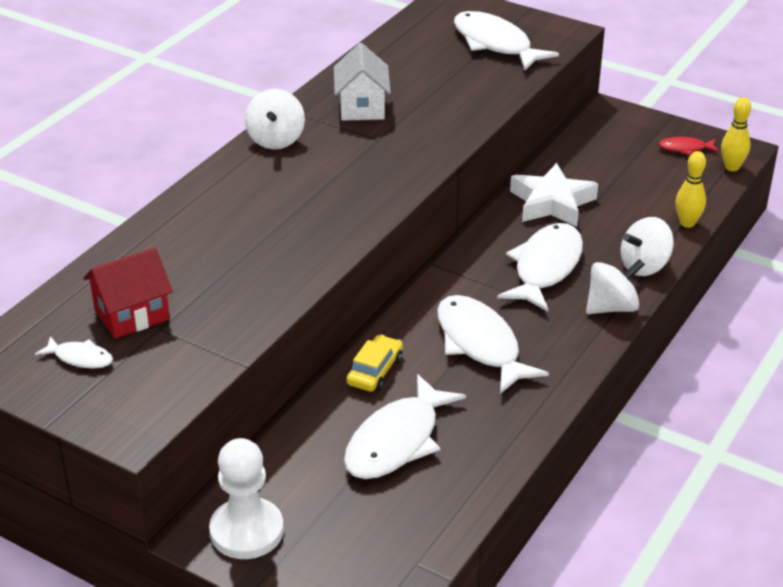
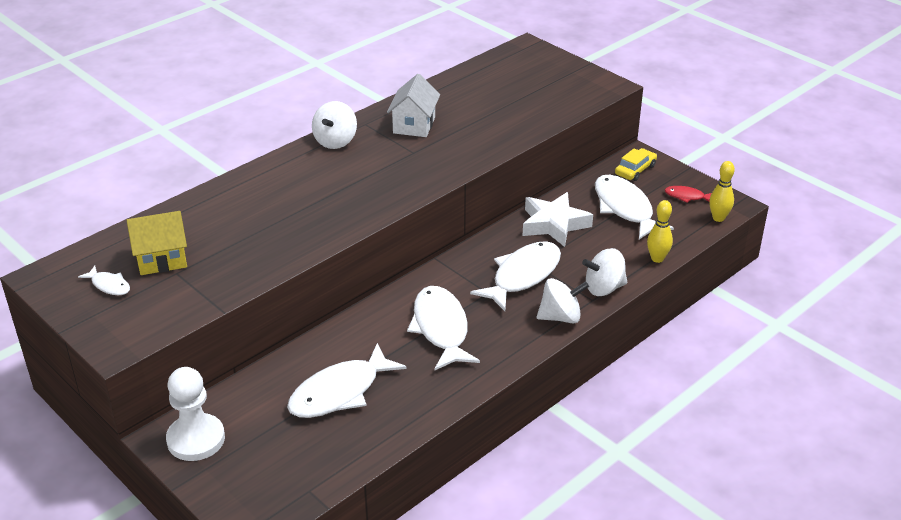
camera: 15 degrees right, 0 degrees up
(132, 315) = (162, 259): red house -> yellow house
(375, 371) = (350, 335): yellow car -> yellow car (635, 170)
(495, 44) = (546, 88): white fish -> white fish (625, 208)

